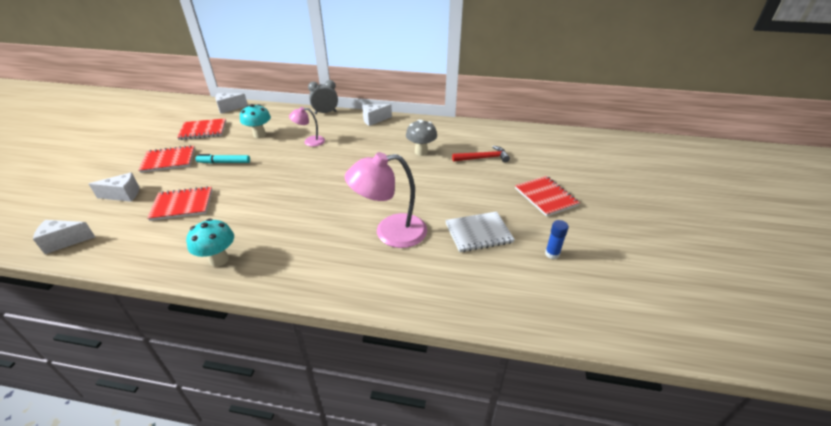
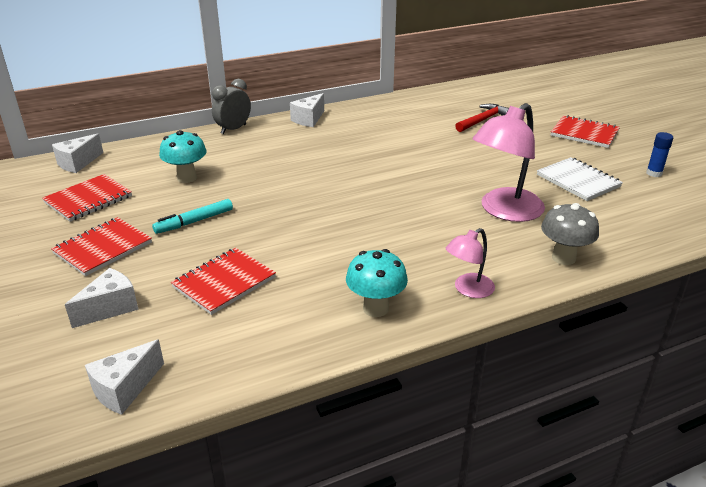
camera: 35 degrees left, 5 degrees down
(310, 141) = (269, 164): pink lamp -> pink lamp (468, 289)
(421, 152) = (414, 134): grey mushroom -> grey mushroom (563, 258)
(478, 233) = (578, 181): white notebook -> white notebook turned 75 degrees counterclockwise

